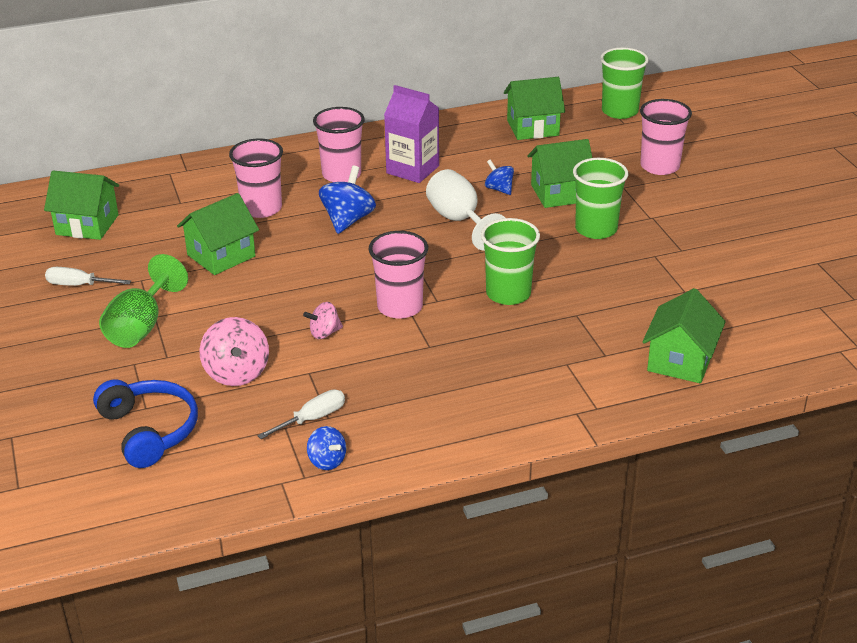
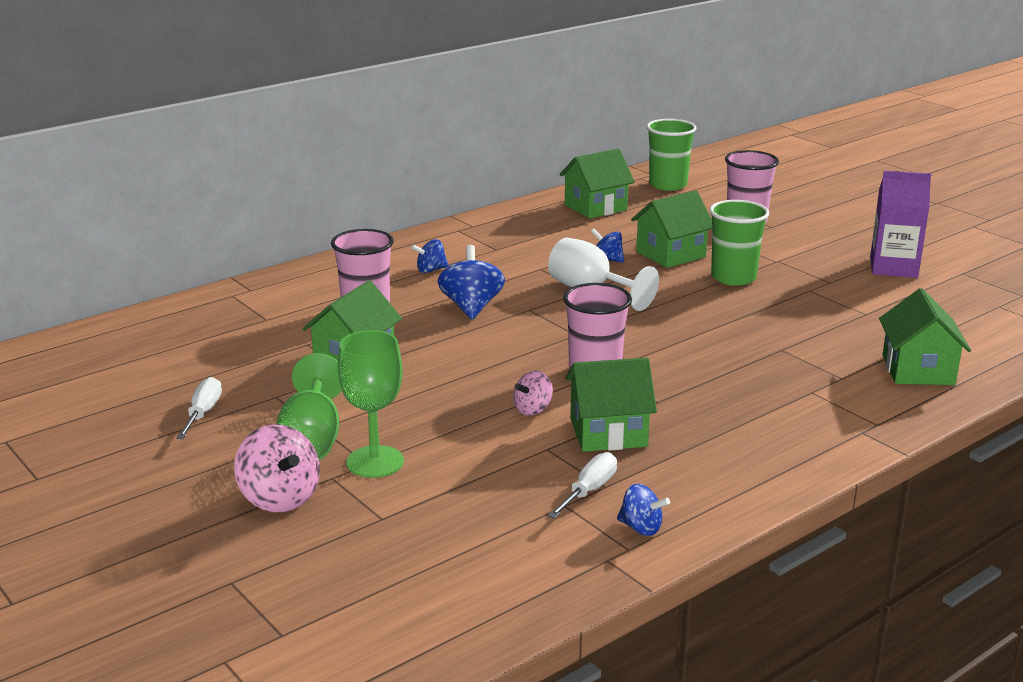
camera: 20 degrees left, 10 degrees down
(79, 285) = (203, 413): white screwdriver -> white screwdriver turned 105 degrees clockwise
(87, 225) = (168, 355): green house -> green house (608, 433)
(149, 431) = (405, 540): blue headphones -> none
(173, 356) = (375, 462): none -> green goblet
(237, 373) = (464, 464): pink spinning top -> pink spinning top (279, 498)
(341, 174) = (431, 270): pink cup -> blue spinning top
(412, 169) = (503, 256): purple carton -> purple carton (893, 267)
(508, 294) = (697, 343): green cup -> none

